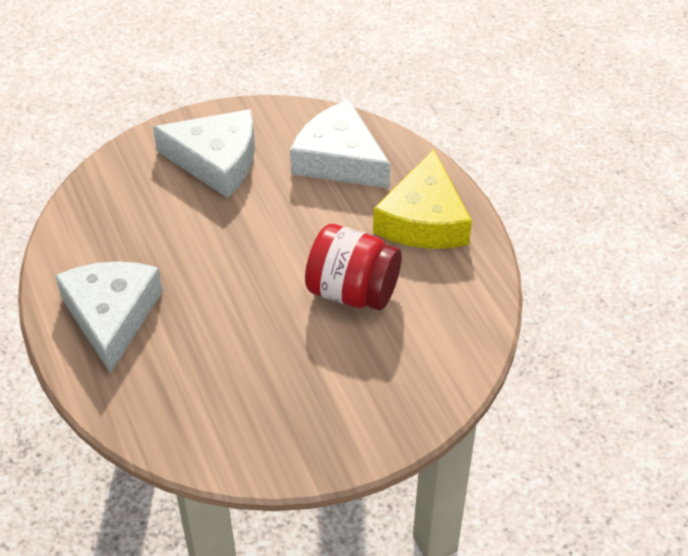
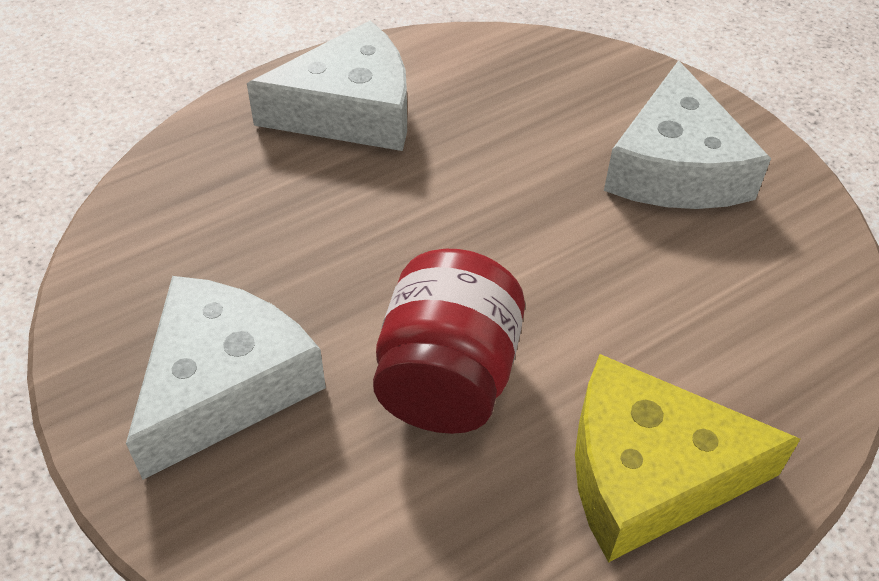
camera: 80 degrees right, 0 degrees up
(339, 159) = (748, 321): white cheese -> white cheese (224, 384)

